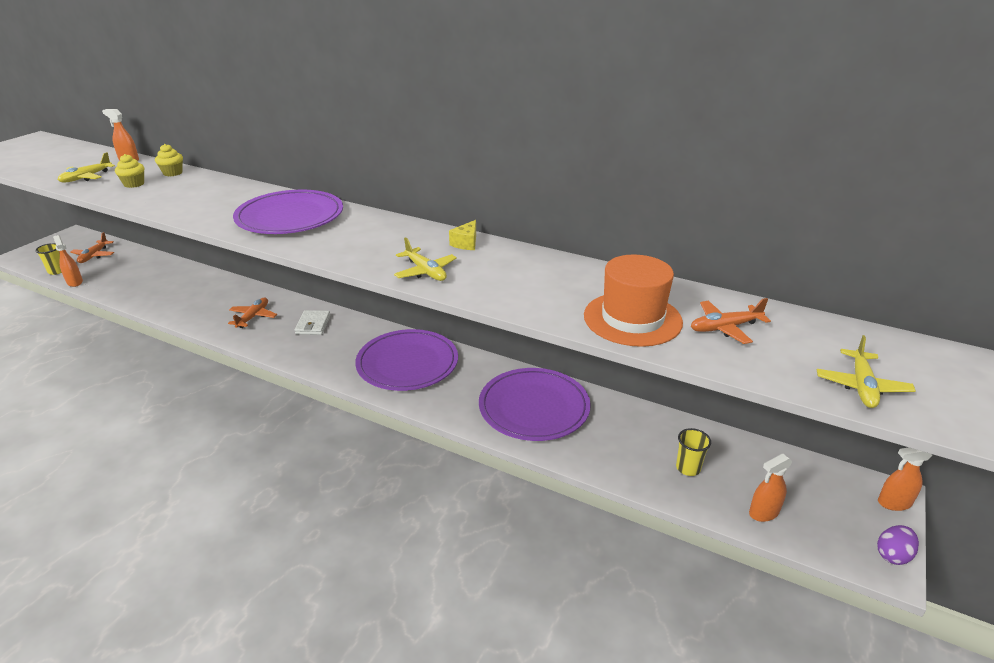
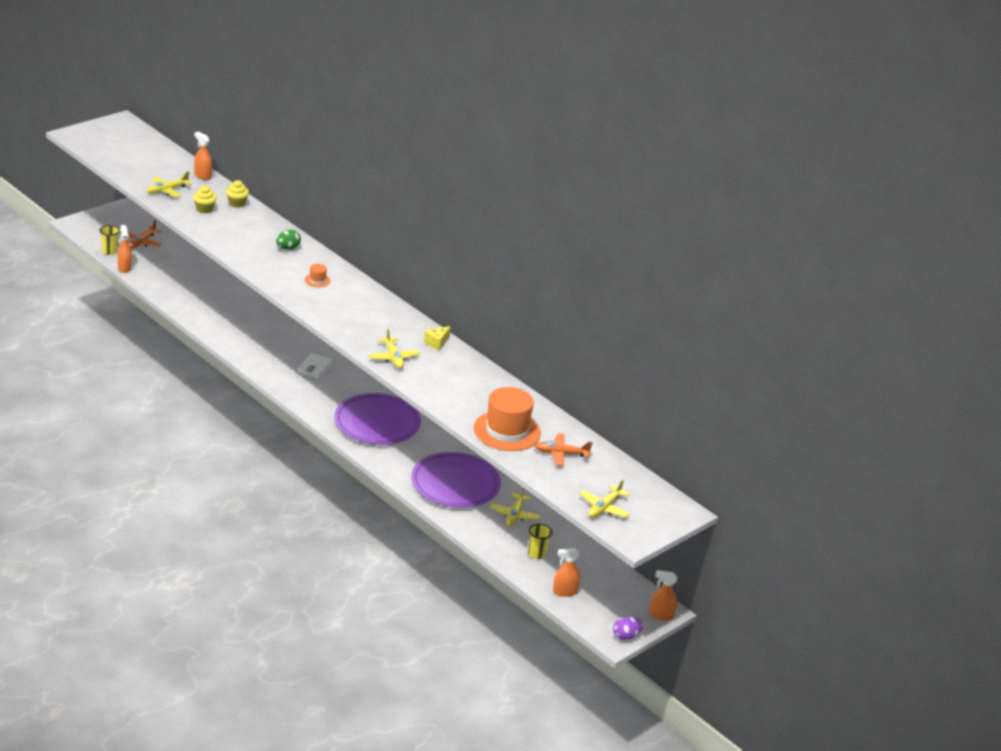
camera: 15 degrees right, 0 degrees up
(243, 197) = (288, 248): none -> green egg
(253, 317) = (268, 346): orange plane -> none
(290, 217) = (317, 280): purple plate -> orange hat
(624, 424) = (514, 515): none -> yellow plane

